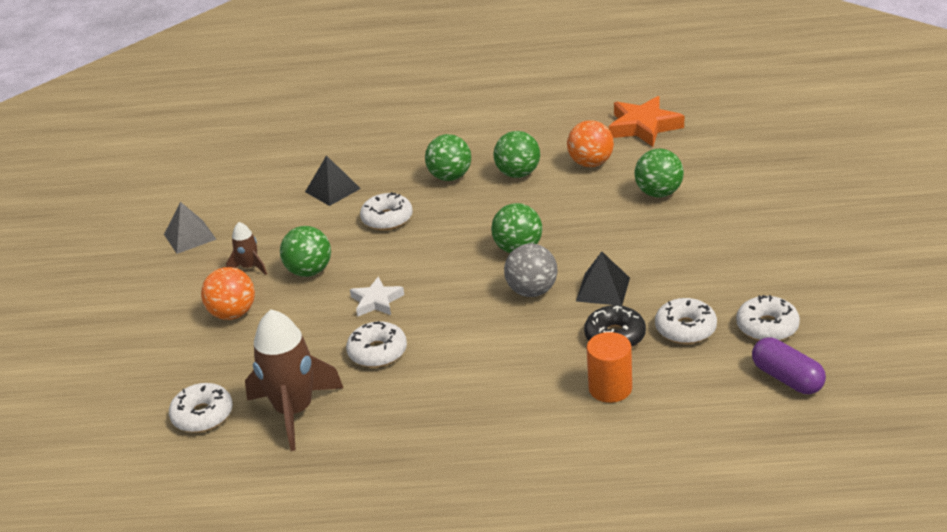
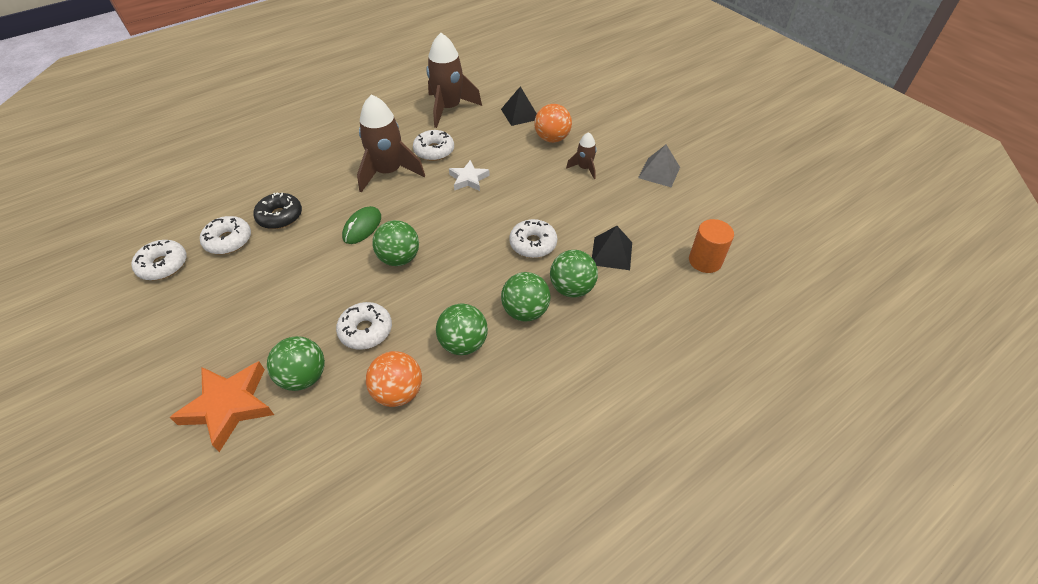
camera: 140 degrees right, 15 degrees up
(203, 415) = (496, 91): white donut -> white donut (366, 330)
(309, 271) = (539, 181): green ball -> green ball (572, 288)
(455, 344) = (388, 172): none -> brown rocket
(532, 291) = (362, 227): grey ball -> green mouse
(603, 289) = (307, 249): black pyramid -> black pyramid (520, 114)
(610, 388) = (267, 182): orange cylinder -> orange cylinder (705, 261)
(643, 127) = (370, 491): orange star -> orange star (229, 406)
(787, 378) = (143, 231): purple capsule -> none

